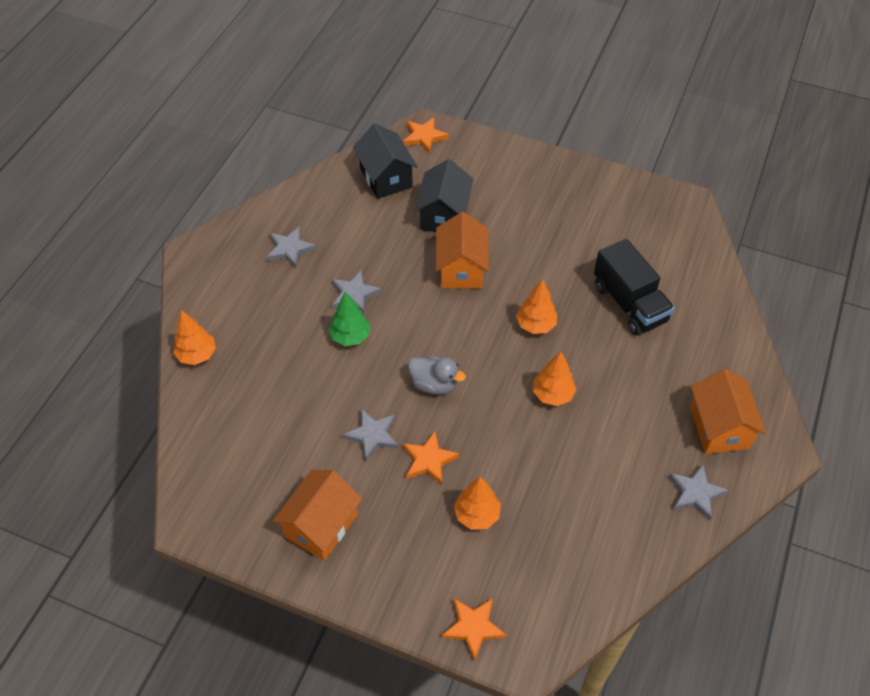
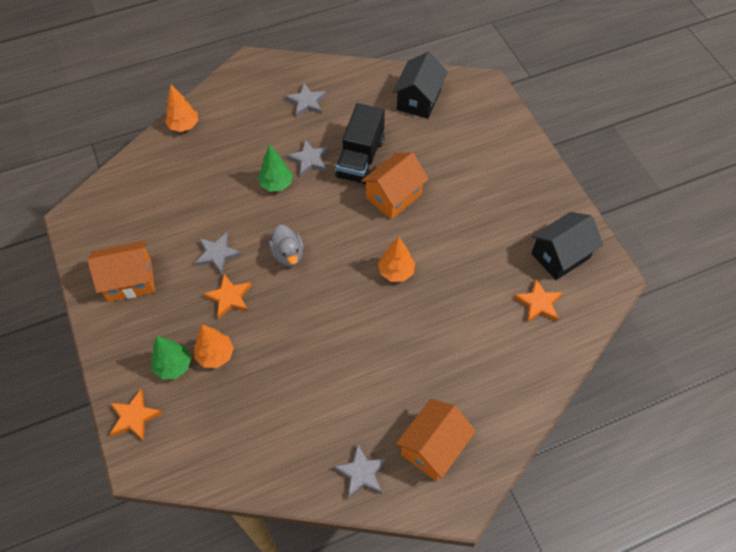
camera: 45 degrees right, 5 degrees up
(424, 137) = (477, 90): orange star -> orange star (538, 303)
(444, 215) = (426, 152): black house -> black house (560, 256)
(453, 556) = (173, 366): none -> green tree
(552, 394) = (351, 325): orange tree -> none
(629, 303) = (478, 311): black truck -> black truck (360, 158)

